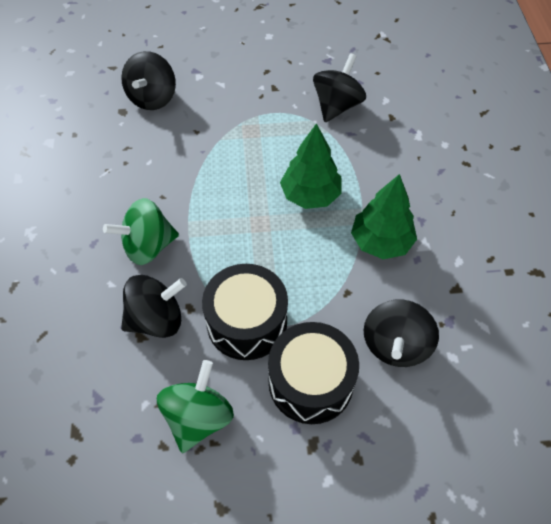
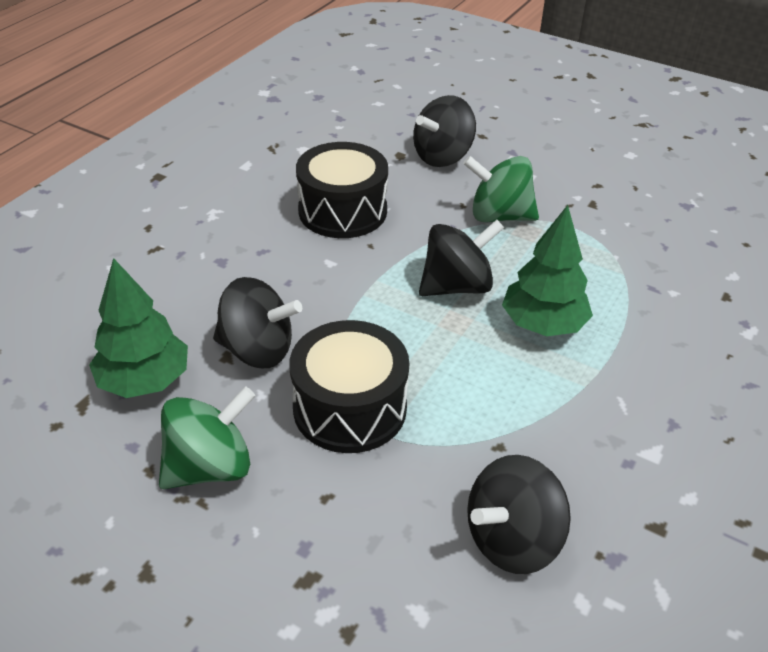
camera: 35 degrees right, 15 degrees down
(148, 246) = (312, 281): green spinning top -> green spinning top (499, 216)
(311, 382) = (367, 512): black drum -> black drum (342, 211)
(337, 106) = (659, 253): black spinning top -> black spinning top (457, 286)
(381, 242) = (593, 418): green tree -> green tree (144, 381)

